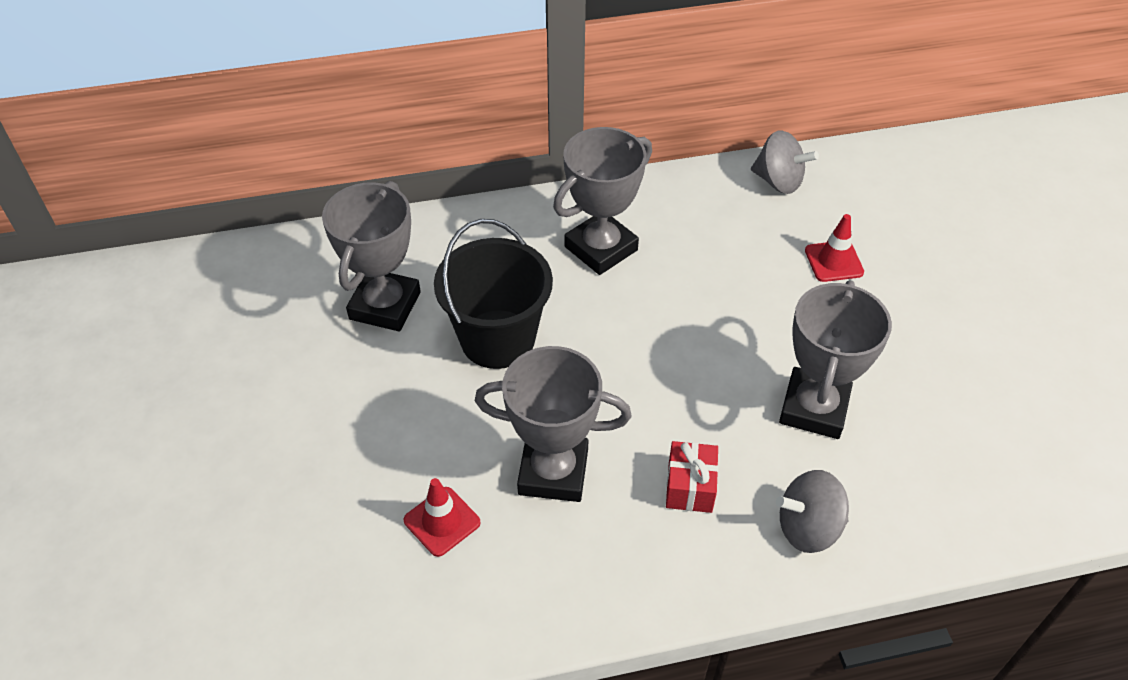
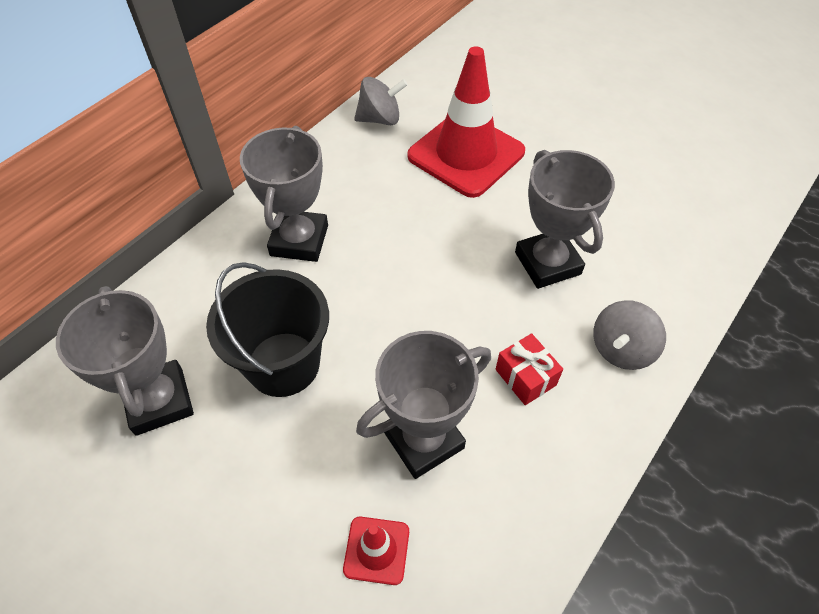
camera: 40 degrees left, 5 degrees up
(833, 261) = (466, 154): red traffic cone -> red traffic cone, size x2.26

